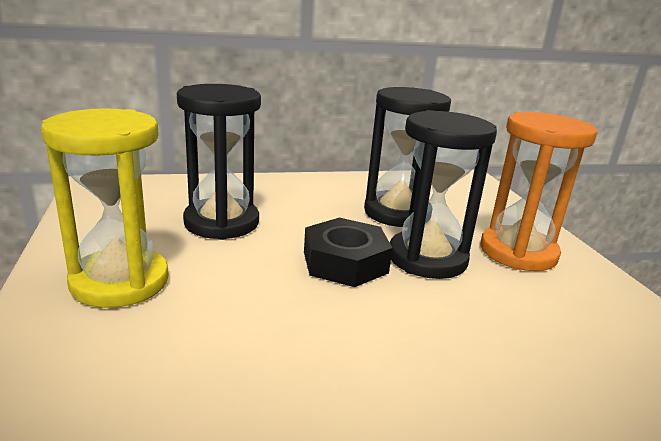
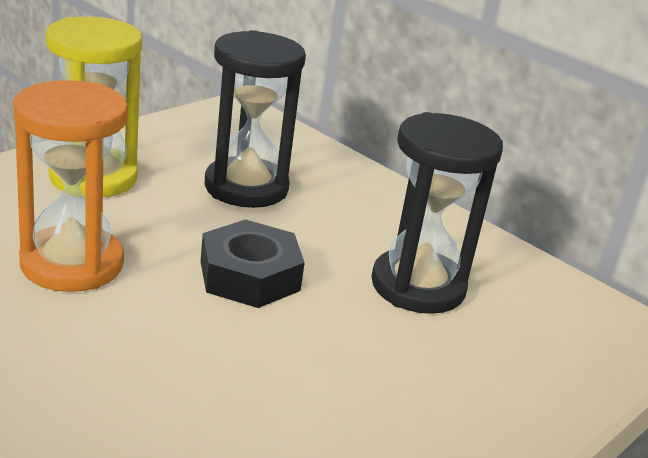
camera: 55 degrees right, 5 degrees up
(427, 258) = (322, 329): black hourglass -> none
(518, 252) = (430, 401): orange hourglass -> orange hourglass (72, 264)

